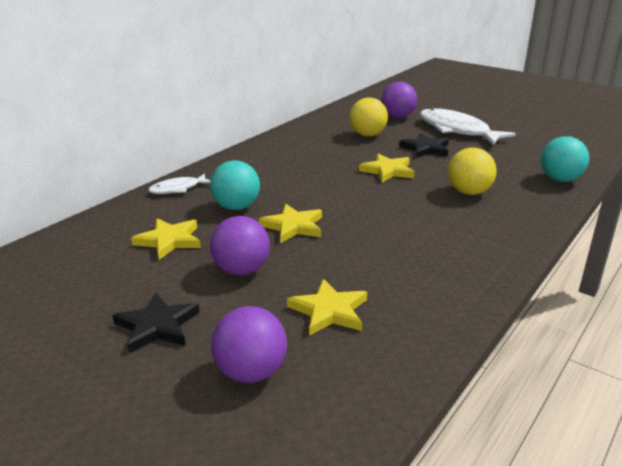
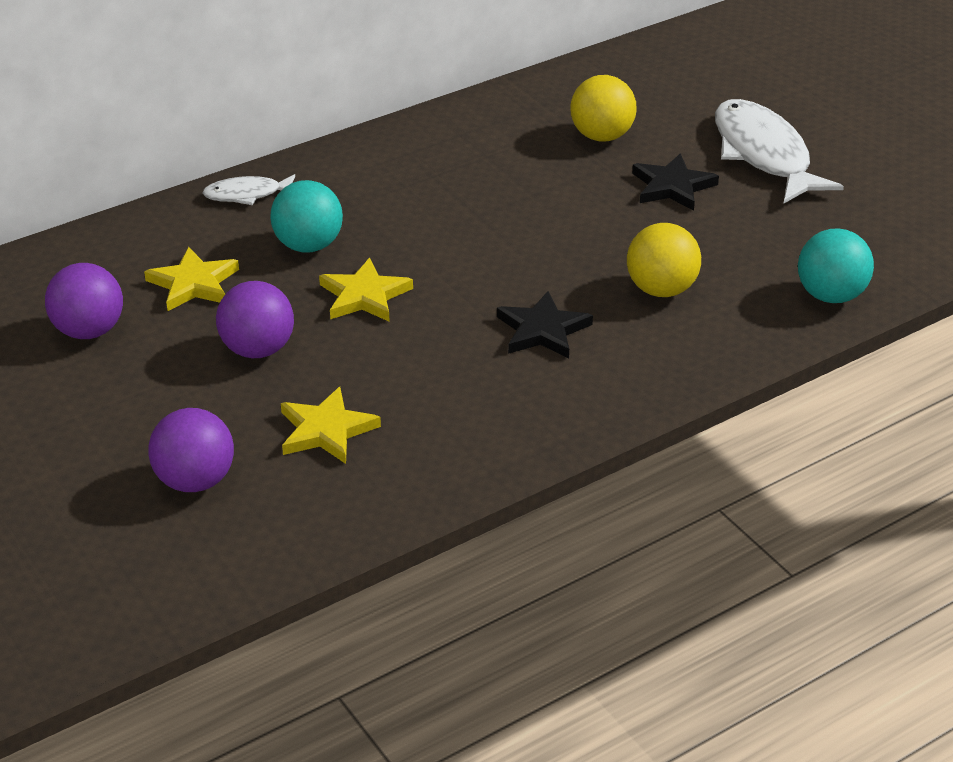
camera: 20 degrees right, 10 degrees up
(157, 326) = (125, 402): black star -> black star (543, 330)
(388, 171) = (573, 221): yellow star -> none
(398, 117) = (688, 101): purple ball -> purple ball (89, 331)

